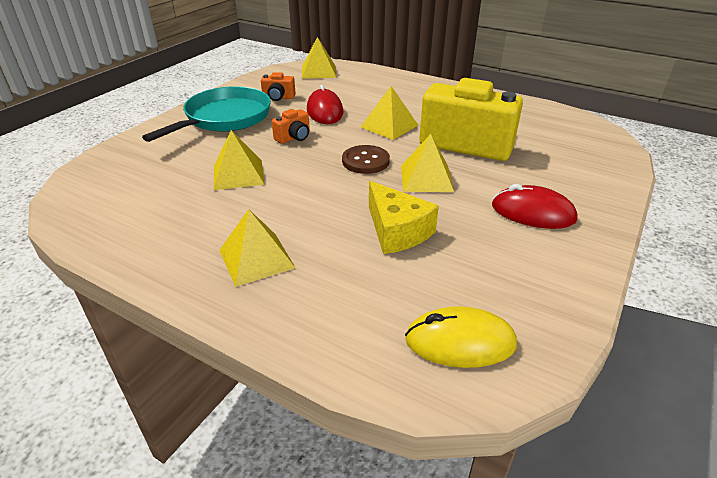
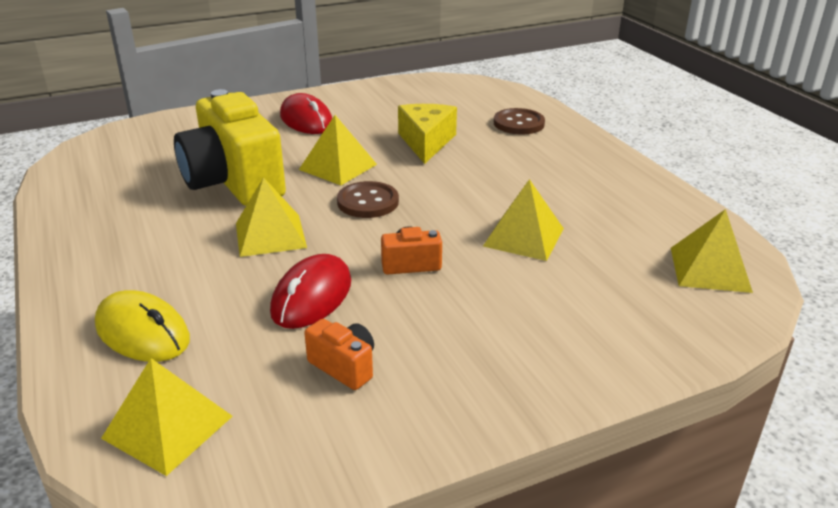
camera: 145 degrees left, 5 degrees down
(224, 118) = (481, 348): turquoise pan -> none
(256, 258) = (556, 160): yellow pyramid -> yellow pyramid (709, 269)
(336, 304) = (518, 123): none -> brown button
(460, 342) = (464, 93): yellow mouse -> yellow mouse (142, 332)

